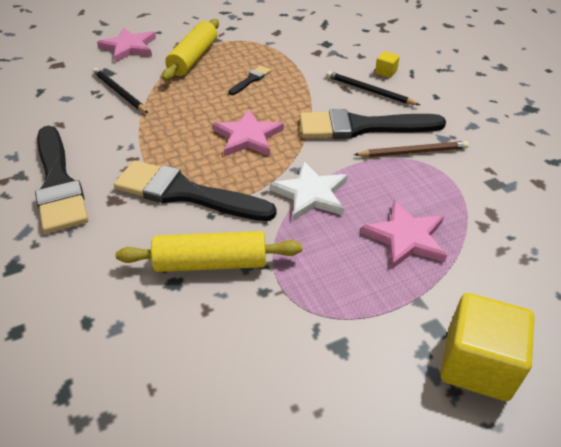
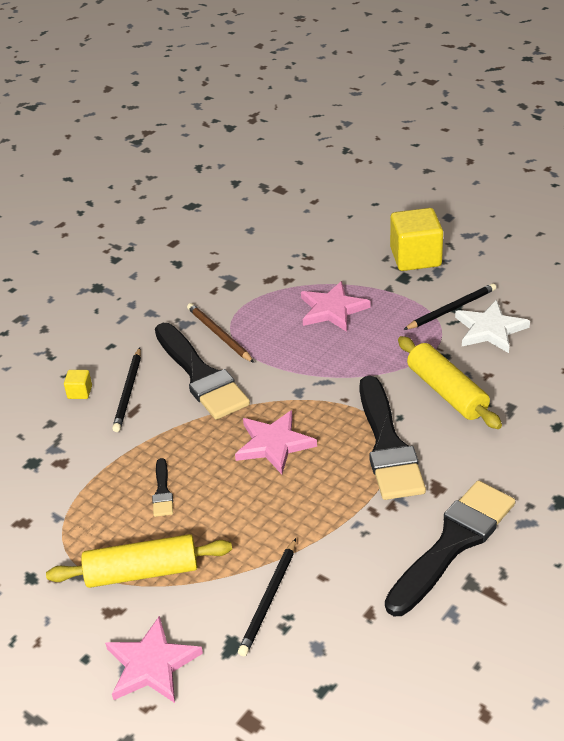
camera: 115 degrees left, 5 degrees down
(251, 80) = (162, 491): black brush -> black brush turned 105 degrees counterclockwise
(311, 194) = (324, 371): white star -> white star (490, 329)
(340, 341) = (451, 309): none -> black pencil

